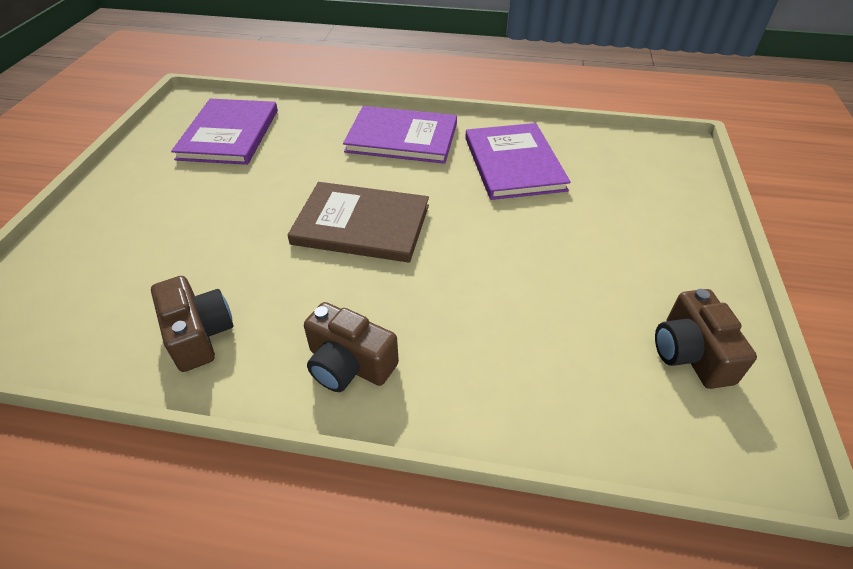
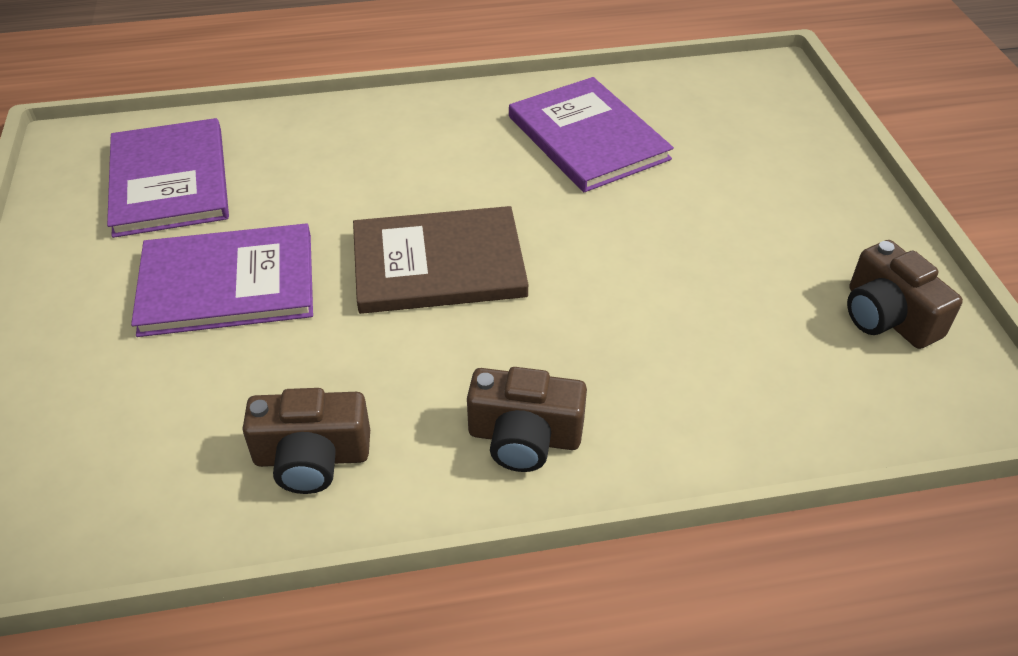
camera: 20 degrees left, 0 degrees up
(199, 334) = (312, 458): brown camera -> brown camera turned 135 degrees clockwise
(402, 137) = (423, 133): purple book -> purple book (227, 283)

